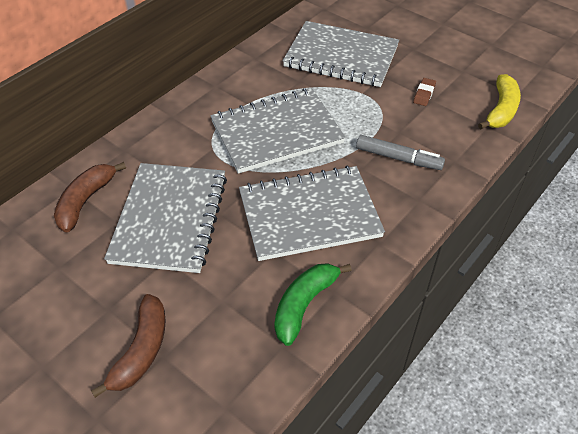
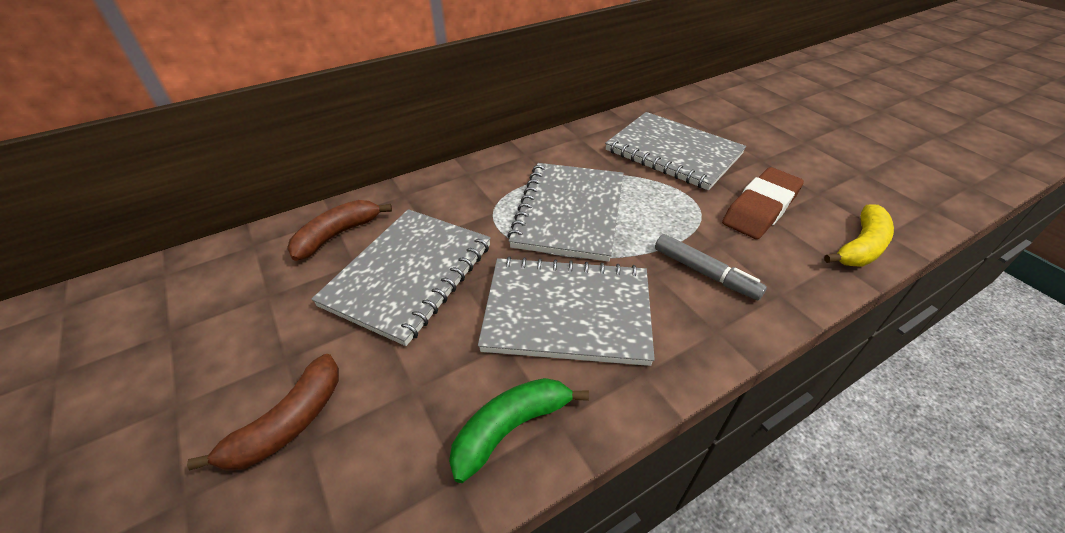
camera: 20 degrees right, 5 degrees down
(276, 132) = (569, 212): grey notebook -> grey notebook turned 75 degrees counterclockwise
(424, 94) = (761, 208): brown eraser -> brown eraser, size x2.26

